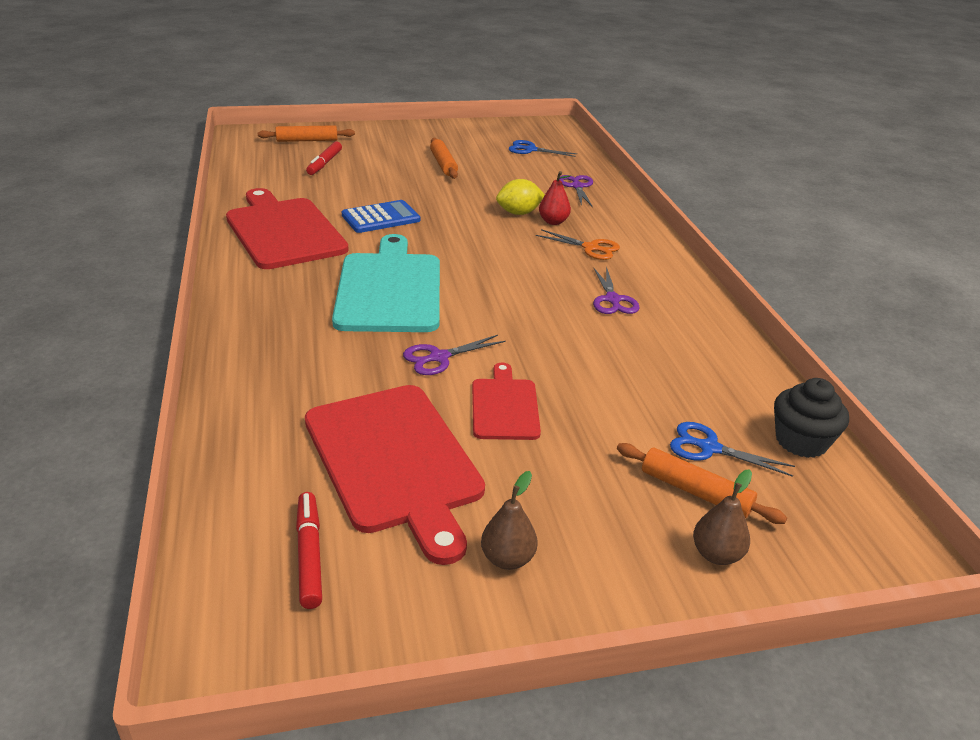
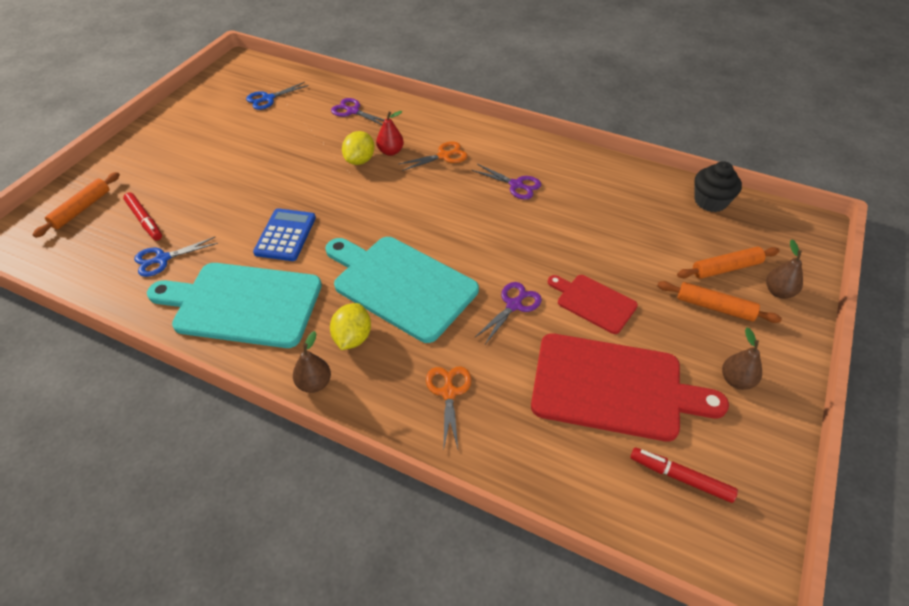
camera: 50 degrees left, 15 degrees up
(231, 292) = (314, 383): none -> brown pear
(284, 231) = (243, 304): red cutting board -> turquoise cutting board
(286, 360) = (449, 392): none -> orange scissors
(300, 290) = (352, 338): none -> yellow lemon
(439, 357) = (514, 305): purple scissors -> purple scissors turned 150 degrees counterclockwise
(443, 164) = (235, 154): orange rolling pin -> orange rolling pin (715, 307)
(709, 448) = (693, 239): blue scissors -> blue scissors (162, 259)

